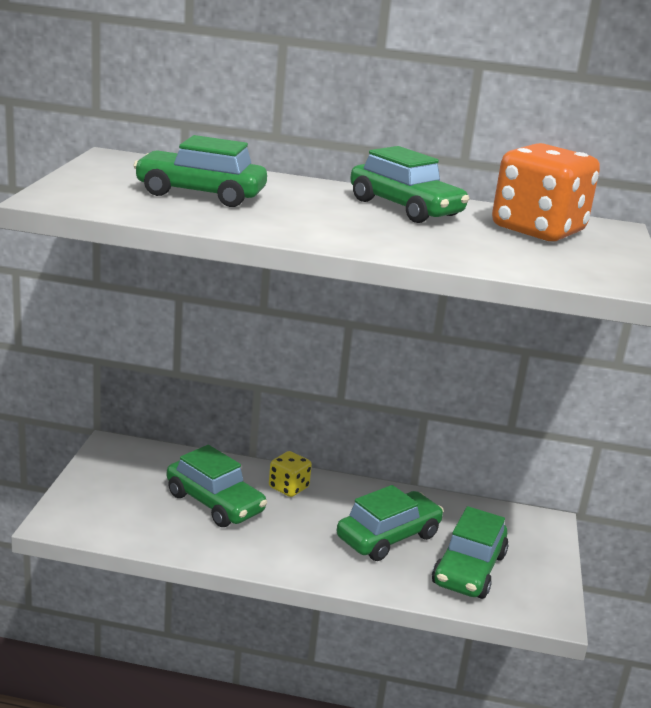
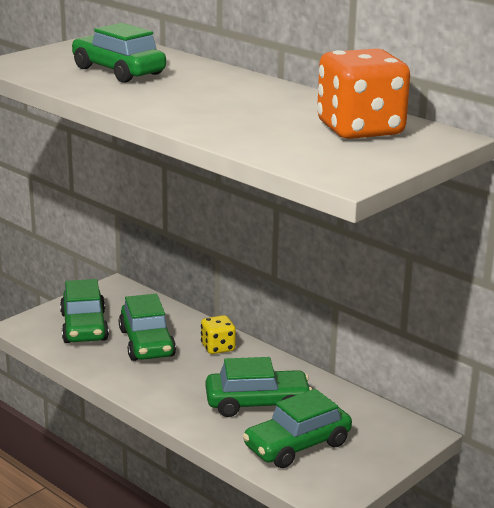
camera: 35 degrees right, 0 degrees up
(405, 208) = (271, 99): green car -> green car (84, 327)

